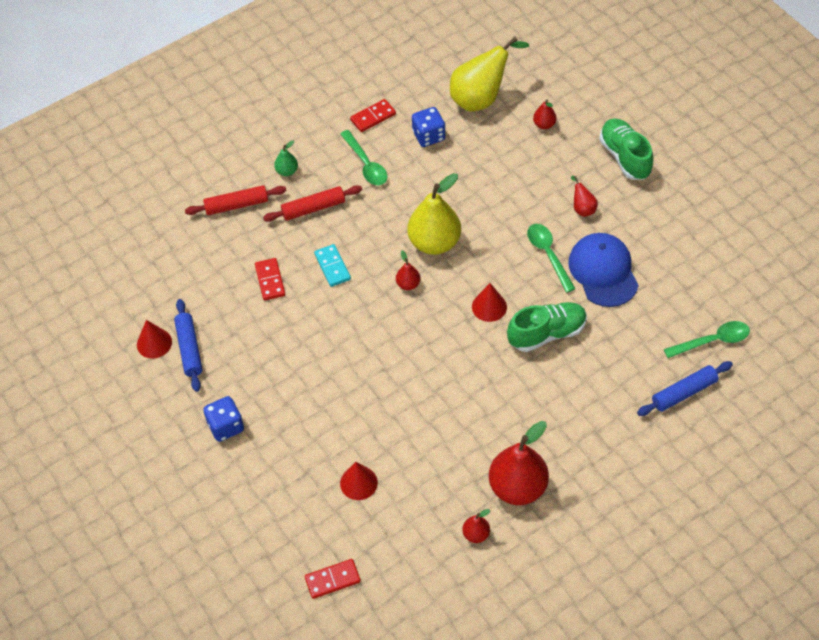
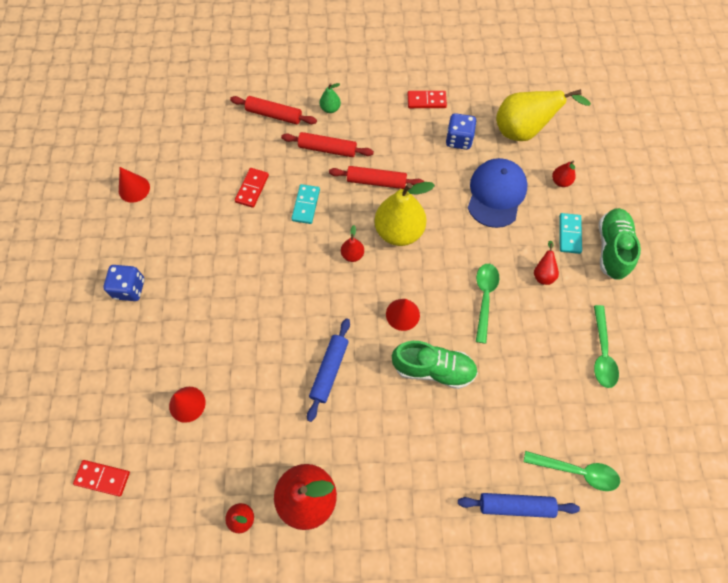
camera: 30 degrees right, 10 degrees up
(189, 349) = (154, 209): blue rolling pin -> blue rolling pin (329, 370)
(366, 164) = (393, 136): green spoon -> green spoon (602, 353)
(381, 212) = (376, 181): none -> red rolling pin
(582, 164) = (569, 234): none -> turquoise domino
(603, 271) = (521, 342): blue cap -> blue cap (496, 194)

